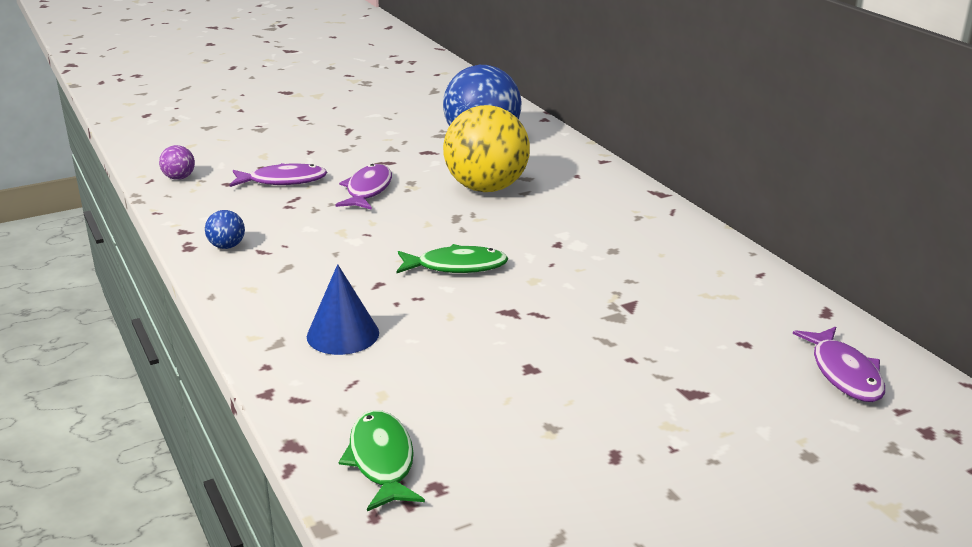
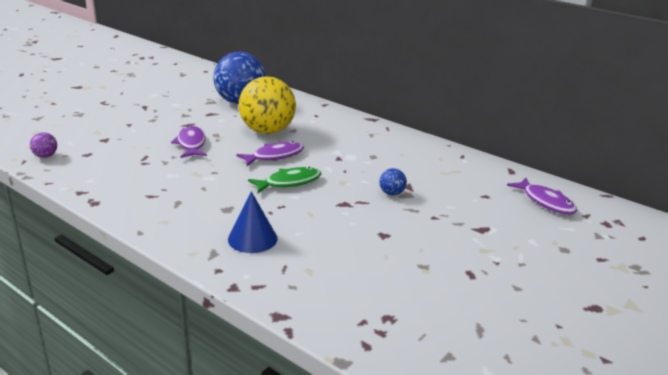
camera: 25 degrees left, 0 degrees up
(227, 246) = (122, 197): blue ball -> blue ball (392, 193)
(283, 181) = (126, 147): purple fish -> purple fish (274, 156)
(382, 461) = (343, 311): green fish -> none

